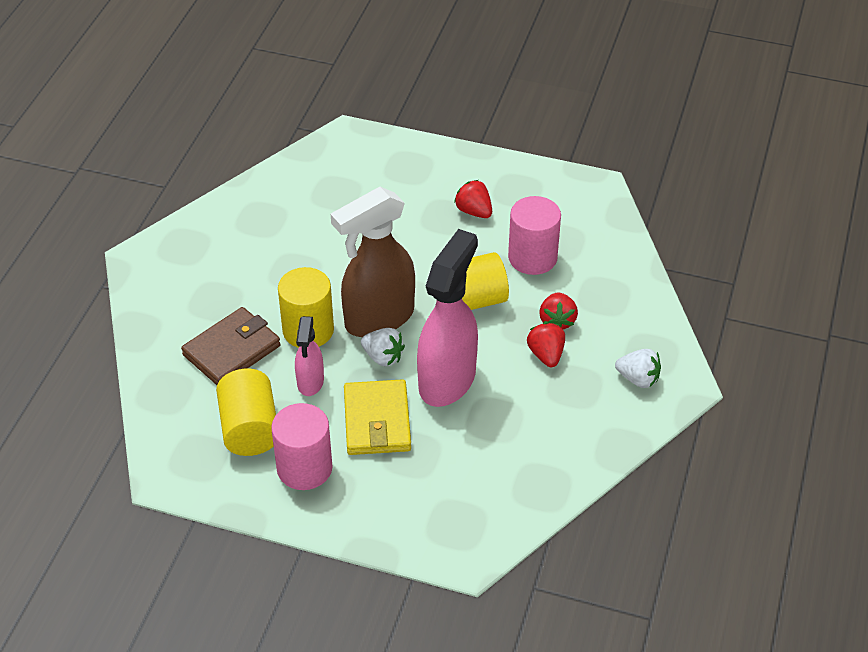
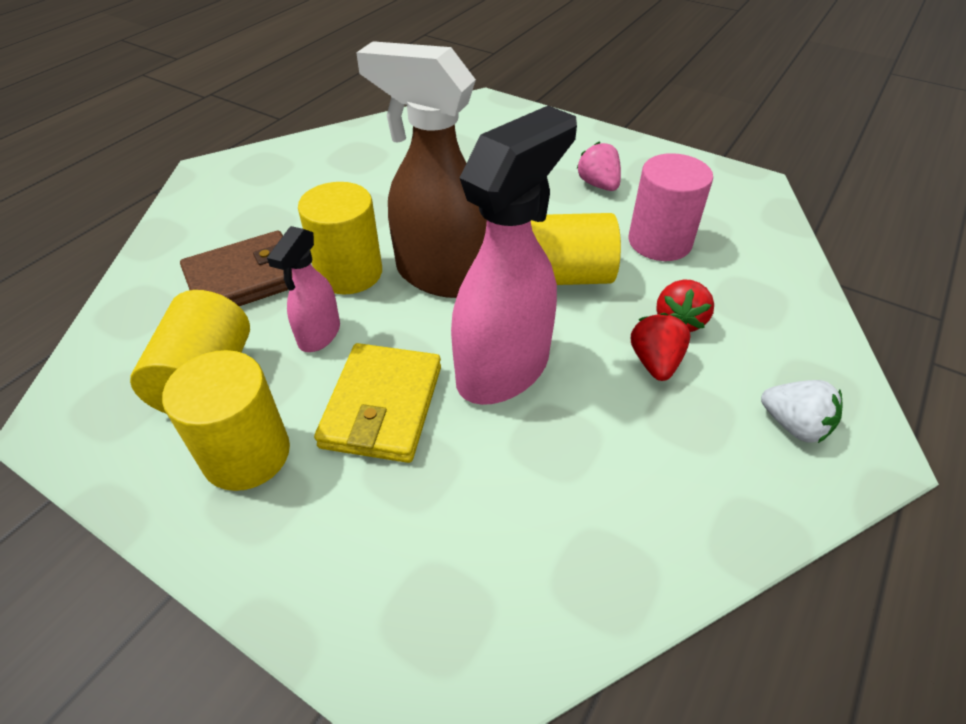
camera: 15 degrees right, 0 degrees up
(304, 468) = (246, 454): pink cylinder -> yellow cylinder
(378, 319) = (441, 276): brown spray bottle -> brown spray bottle turned 45 degrees clockwise
(383, 357) = (427, 322): white strawberry -> none
(474, 211) = (598, 185): red strawberry -> pink strawberry

